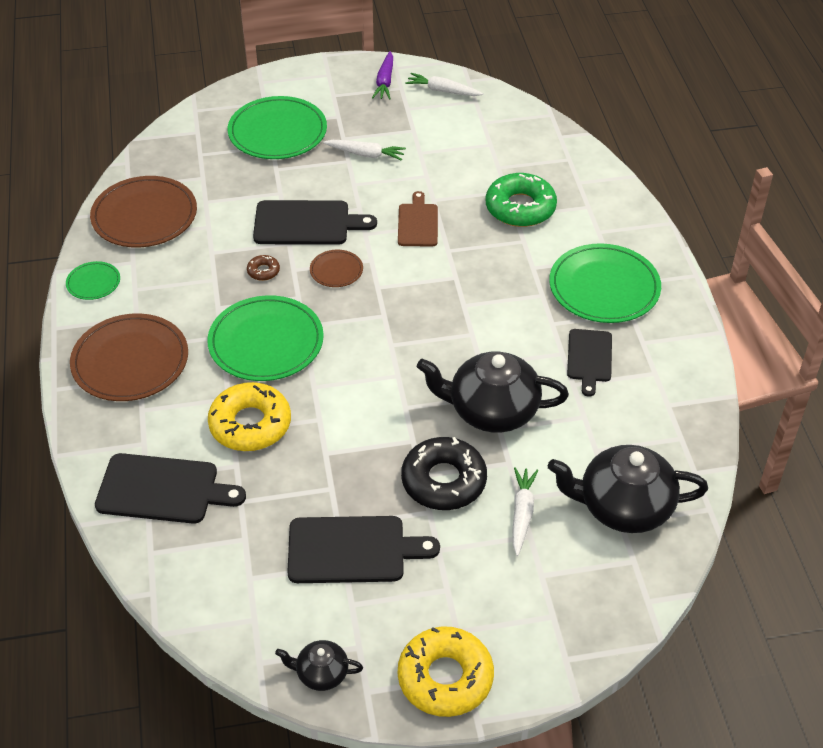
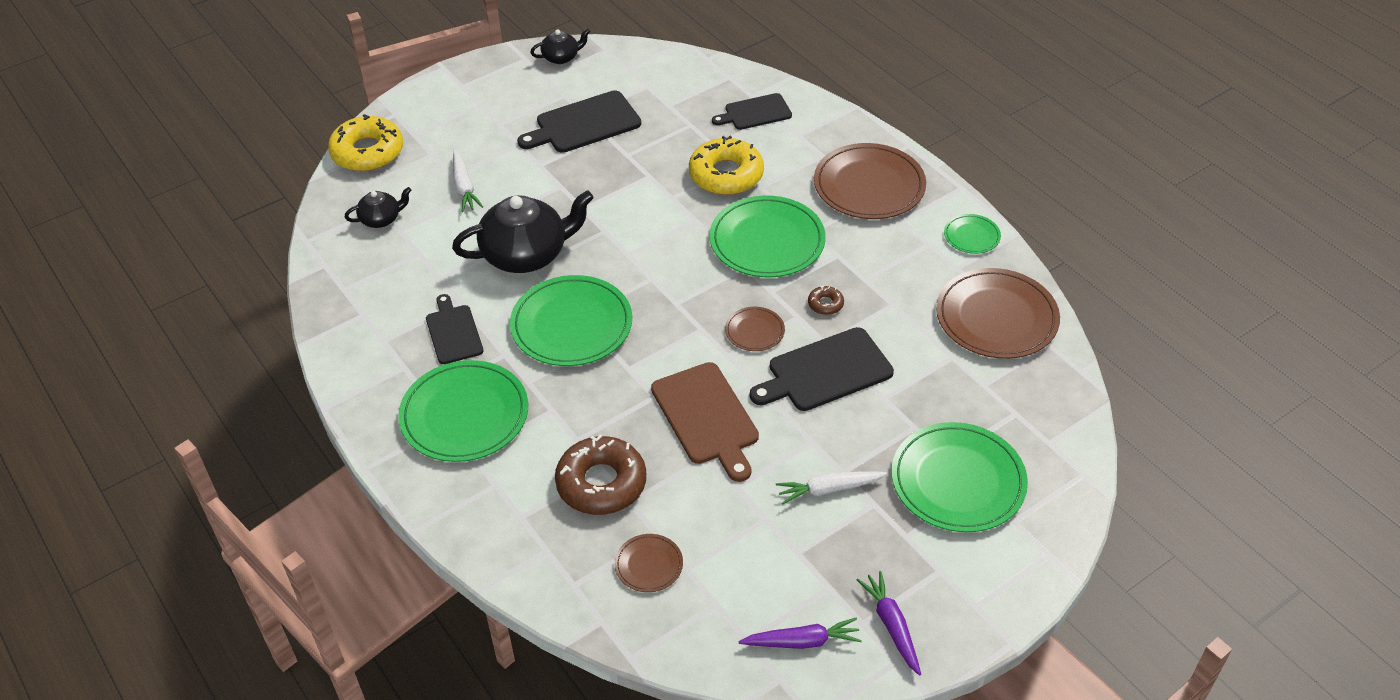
camera: 155 degrees right, 0 degrees up
(163, 490) = (755, 113): black cutting board -> black cutting board, size x0.65
(418, 223) = (706, 418): brown cutting board -> brown cutting board, size x1.54
(443, 91) = (802, 641): white carrot -> purple carrot
(443, 481) = (539, 188): black donut -> none
(445, 678) = (476, 80): yellow donut -> yellow donut (367, 152)
(483, 328) = (571, 325): none -> green plate
(513, 153) = (649, 565): none -> brown plate
(520, 208) = (601, 483): green donut -> brown donut
(623, 506) = (381, 219): black teapot -> black teapot, size x0.50

